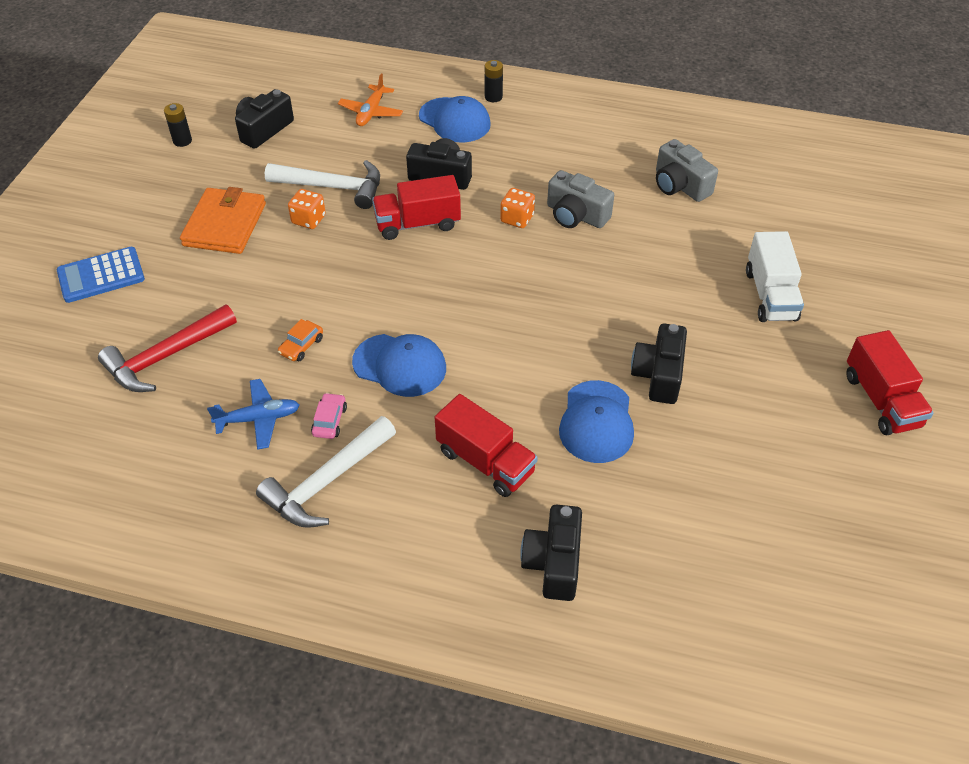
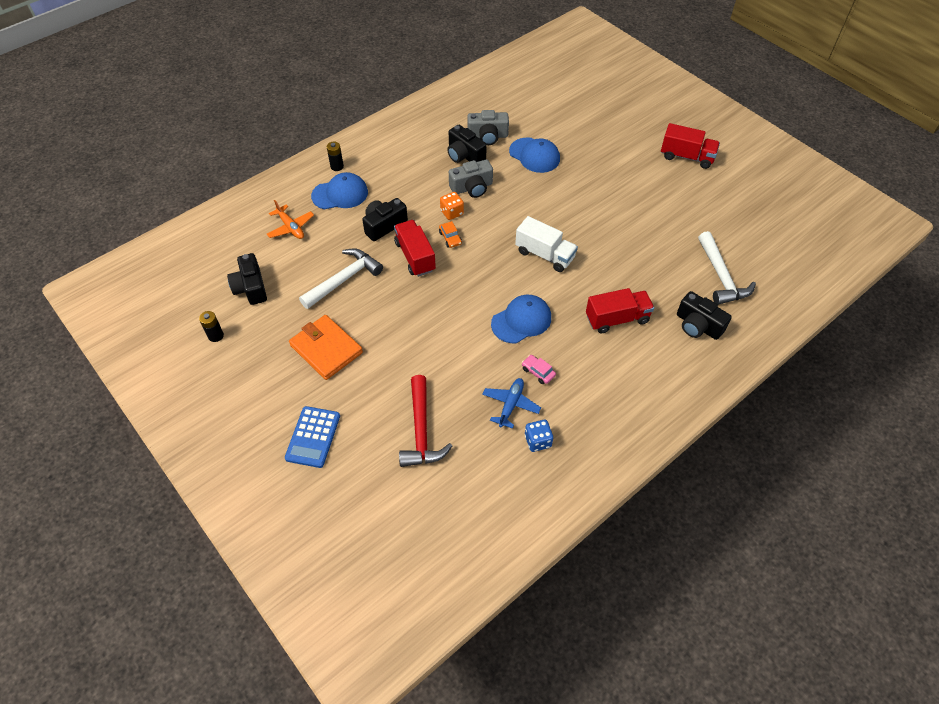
camera: 55 degrees left, 5 degrees up
(221, 472) = (537, 441): none -> blue dice
(301, 346) = (469, 358): orange car -> orange car (450, 238)
(308, 219) = (362, 305): orange dice -> none
(327, 481) = (581, 394): white hammer -> white hammer (721, 276)
(417, 224) = (415, 256): red truck -> red truck turned 135 degrees clockwise
(596, 422) = (624, 261): blue cap -> blue cap (534, 155)
(658, 375) = (612, 221): black camera -> black camera (464, 155)
(770, 295) = (593, 151): white truck -> white truck (544, 255)

